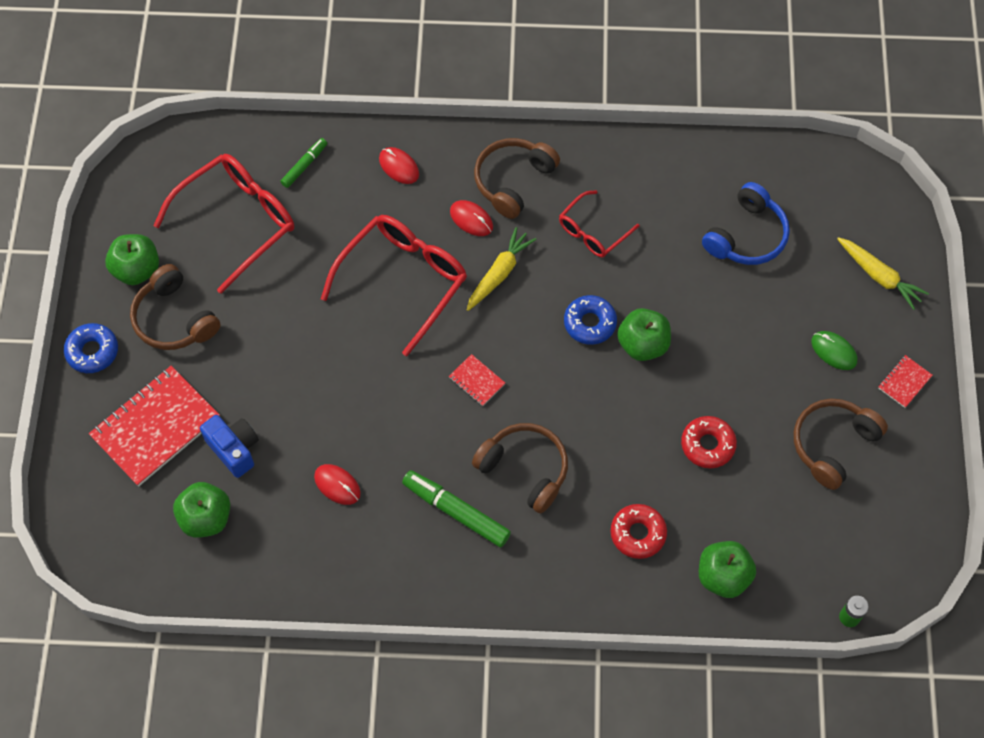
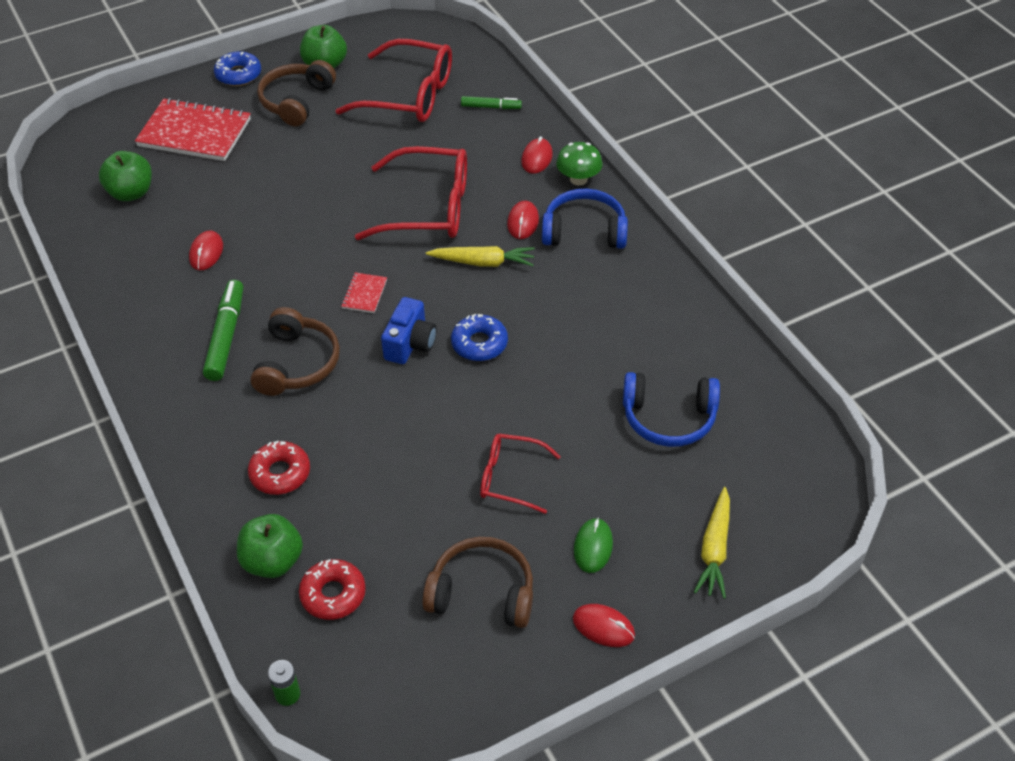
camera: 60 degrees right, 15 degrees down
(234, 449) = (202, 181): blue camera -> blue camera (410, 344)
(448, 151) = (578, 179): none -> green mushroom
(513, 181) = (584, 231): brown headphones -> blue headphones
(593, 231) = (577, 305): red glasses -> red glasses (510, 478)
(642, 344) = (485, 391): green apple -> none
(707, 445) = (411, 487): red donut -> red donut (333, 594)
(904, 382) = (603, 627): red notebook -> red mouse

